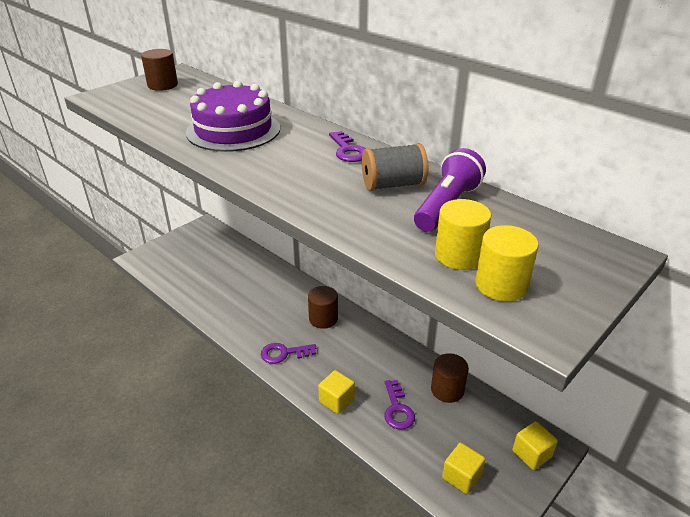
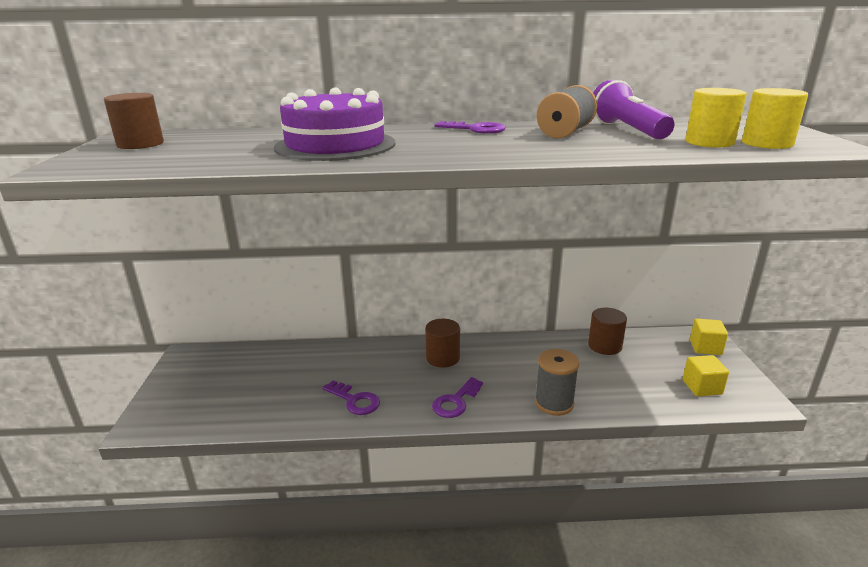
camera: 45 degrees left, 10 degrees down
(336, 400) = (554, 403): yellow cube -> grey spool
(397, 409) = (600, 378): purple key -> purple key (355, 400)

